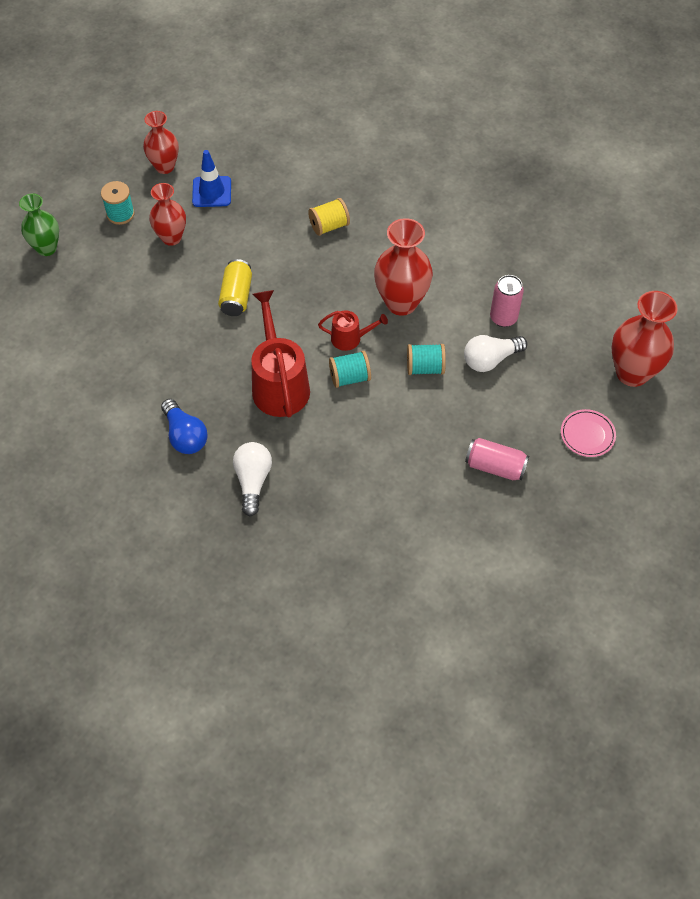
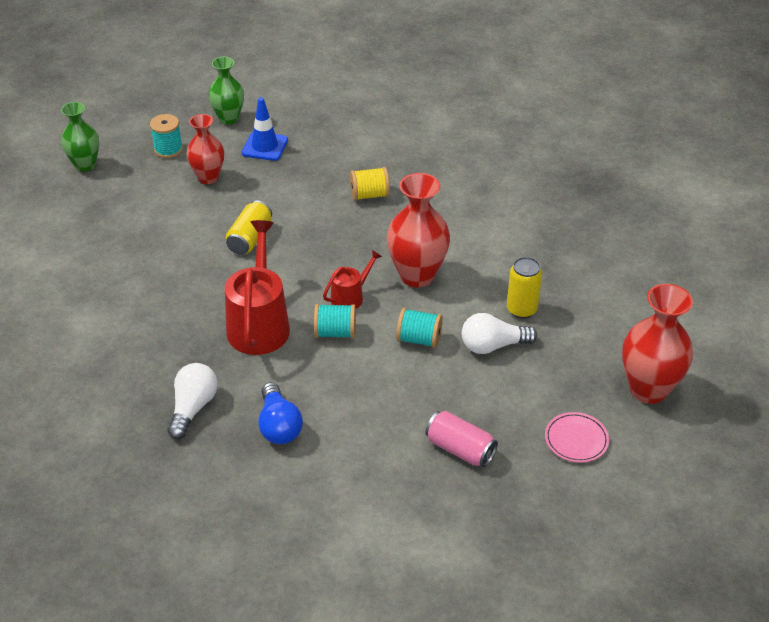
camera: 15 degrees right, 15 degrees down
(165, 166) = (228, 118): red vase -> green vase
(185, 435) = (142, 351): blue light bulb -> blue light bulb (279, 425)
(350, 338) = (350, 297): red watering can -> red watering can turned 60 degrees counterclockwise
(503, 318) = (521, 309): pink can -> yellow can

